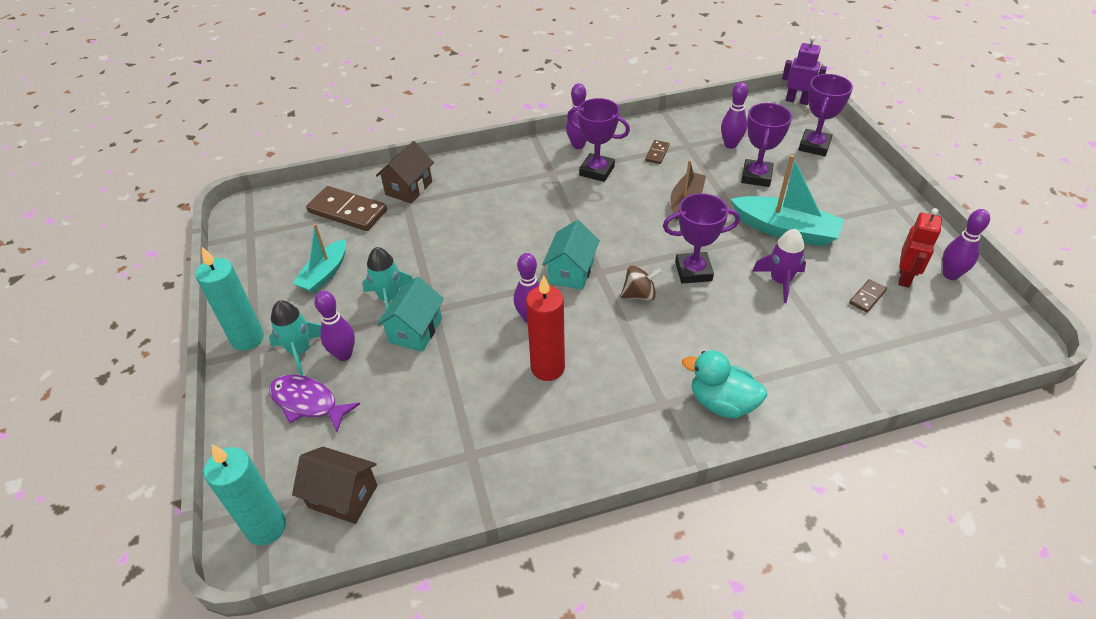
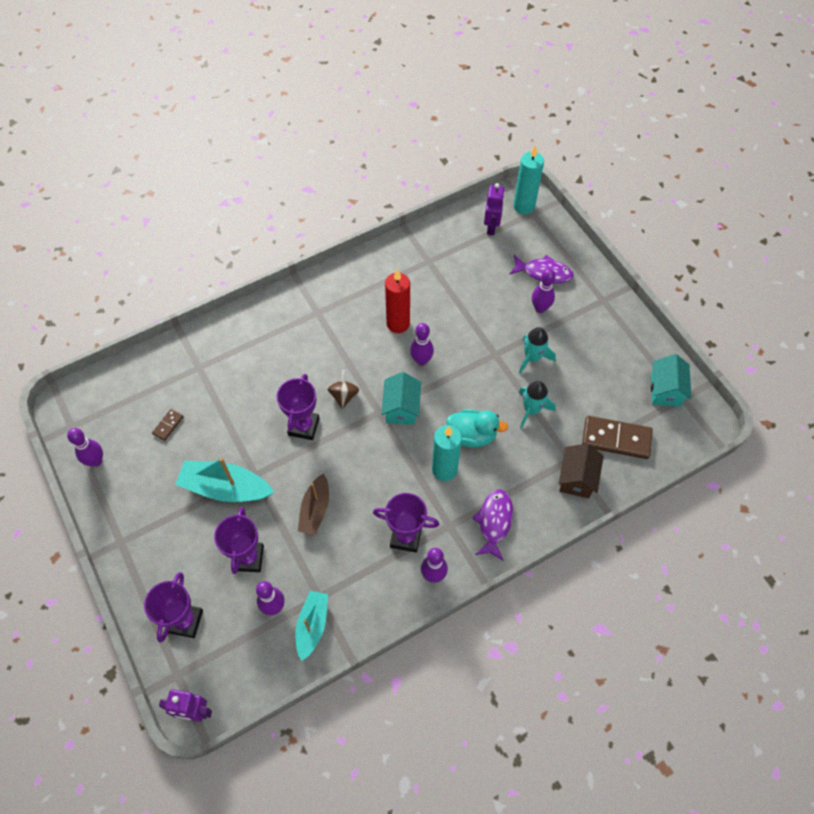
camera: 165 degrees right, 15 degrees up
(247, 339) = (614, 307): turquoise candle -> turquoise candle (444, 469)
(300, 351) = (571, 305): turquoise rocket -> turquoise rocket (531, 410)
(325, 273) = (595, 370): turquoise boat -> turquoise boat (312, 626)
(343, 496) = (491, 227): brown house -> purple robot
(415, 330) = (500, 335): turquoise house -> turquoise house (665, 390)
(507, 170) = (494, 522): none -> purple fish
(639, 295) = (344, 395): brown spinning top -> brown spinning top turned 120 degrees clockwise
(657, 153) = (349, 577): brown domino -> none
(693, 271) = (304, 426): purple trophy -> purple trophy turned 60 degrees counterclockwise
(722, 403) = (279, 320): turquoise duck -> turquoise duck (472, 435)
(780, 281) = (234, 429): purple rocket -> none
(905, 277) = (133, 451): red robot -> none

